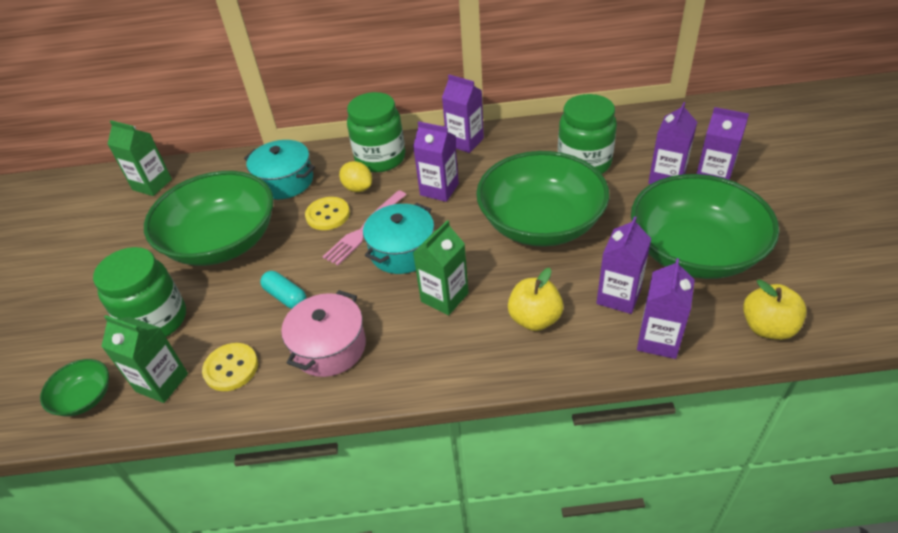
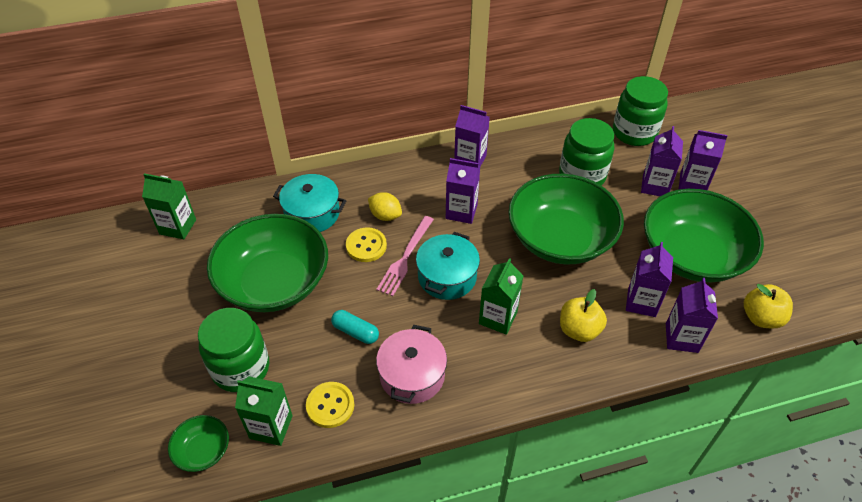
camera: 15 degrees left, 5 degrees up
(380, 158) = (396, 183): green jar -> green jar (634, 132)

